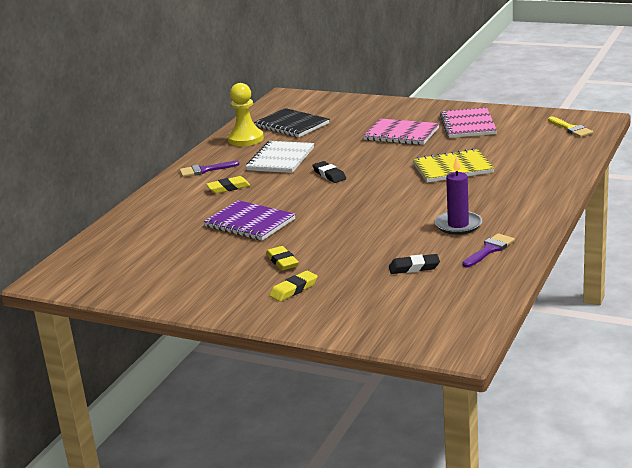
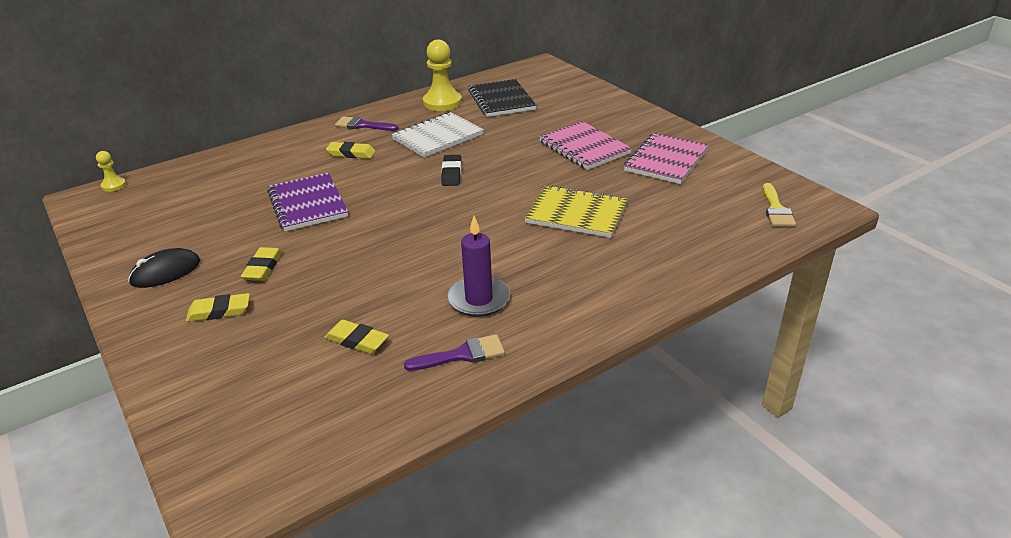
camera: 30 degrees right, 10 degrees up
(56, 265) = (114, 185): none -> yellow pawn
(211, 288) = (165, 272): none -> black mouse
(414, 267) = (357, 340): black eraser -> yellow eraser

